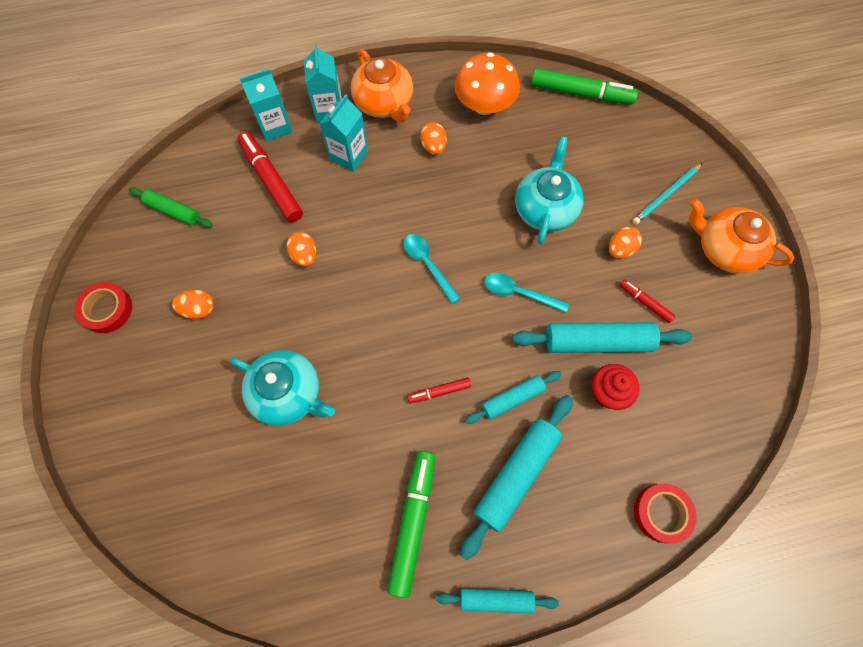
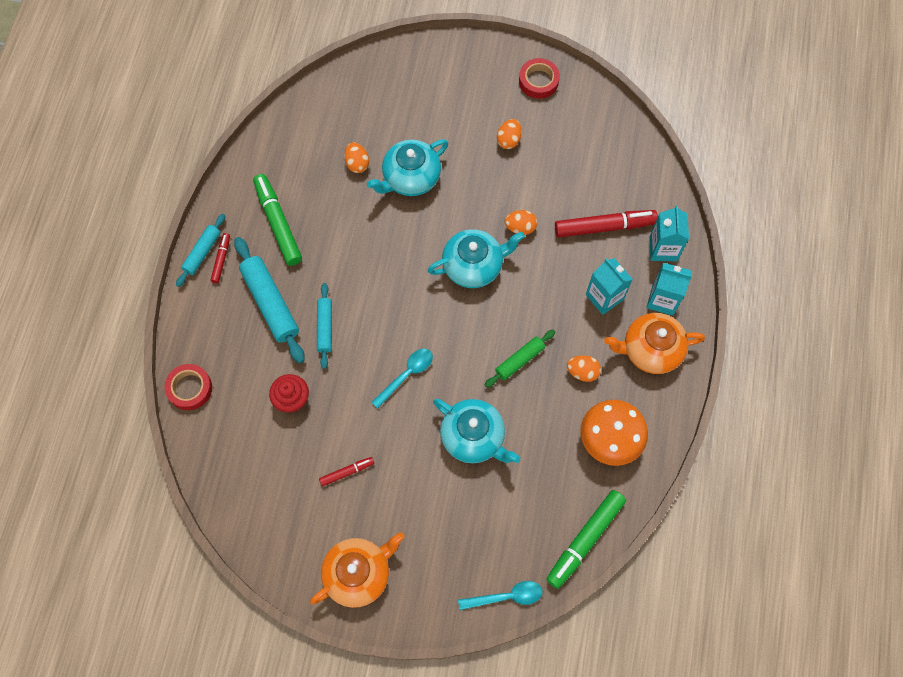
camera: 115 degrees right, 0 degrees up
(173, 211) = (607, 146): green rolling pin -> green rolling pin (519, 360)
(369, 281) = (473, 266): none -> turquoise teapot
(413, 522) = (278, 223): green marker -> green marker turned 150 degrees counterclockwise
(427, 264) = (467, 316): turquoise spoon -> turquoise spoon (506, 596)
(439, 392) = (358, 278): red marker -> red marker (221, 260)
(597, 342) = (334, 414): turquoise rolling pin -> none
(620, 249) = (404, 480): orange egg -> orange egg (357, 163)
(666, 195) = (436, 554): turquoise pencil -> none

